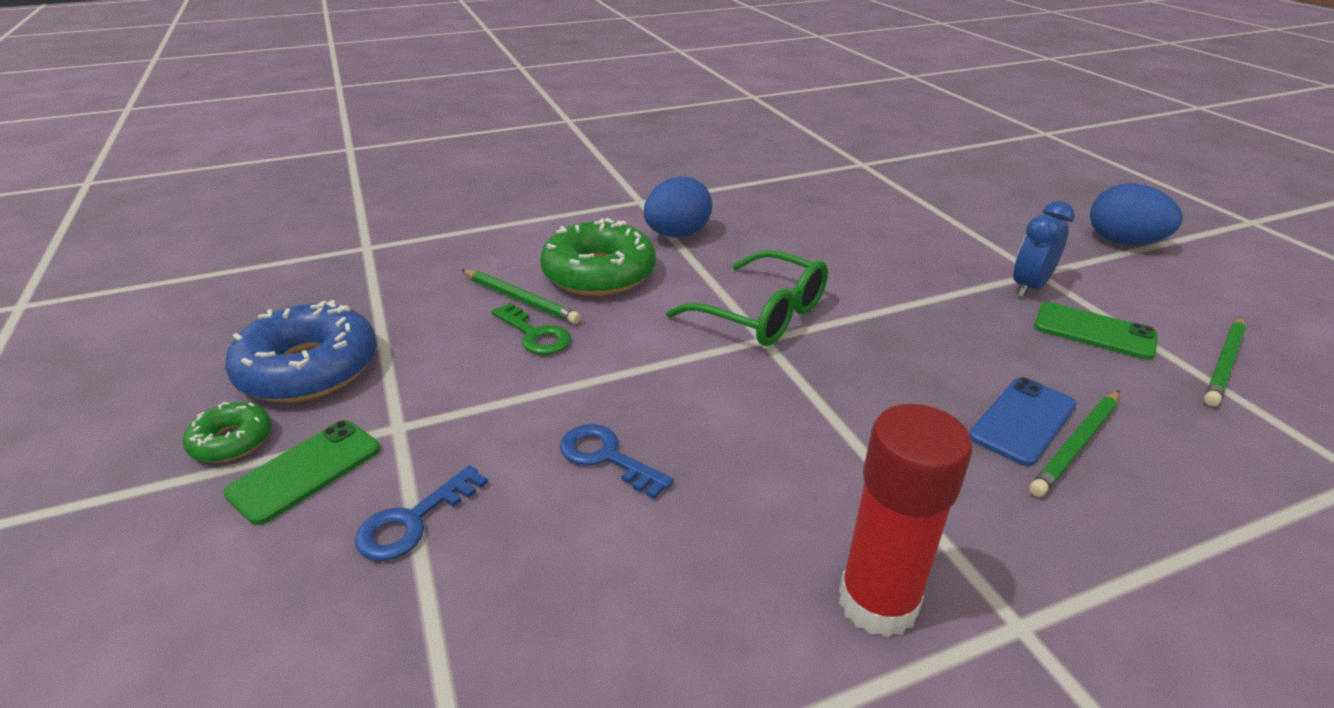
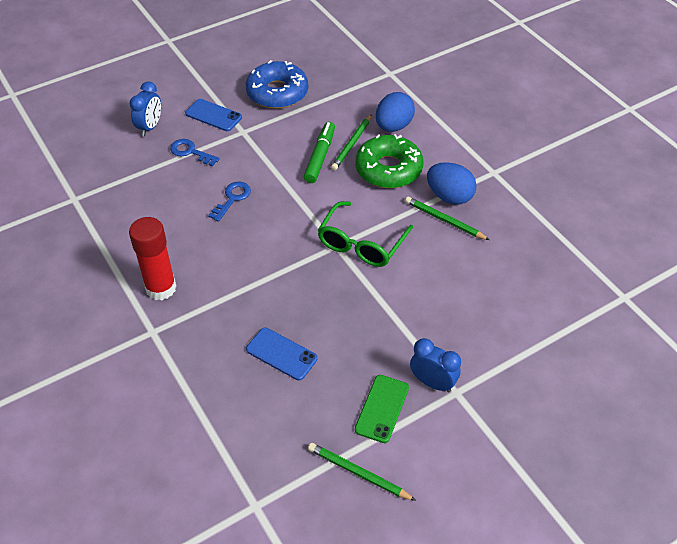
camera: 80 degrees right, 15 degrees up
(232, 441) = (227, 90): green donut -> none
(252, 608) = (150, 127): none -> blue clock
(305, 471) = (213, 115): green phone -> blue phone
(535, 334) = (320, 157): green key -> green marker
(1076, 445) = (265, 374): green pencil -> green pencil (444, 220)
(1123, 242) = (529, 462): blue egg -> blue egg (393, 126)

